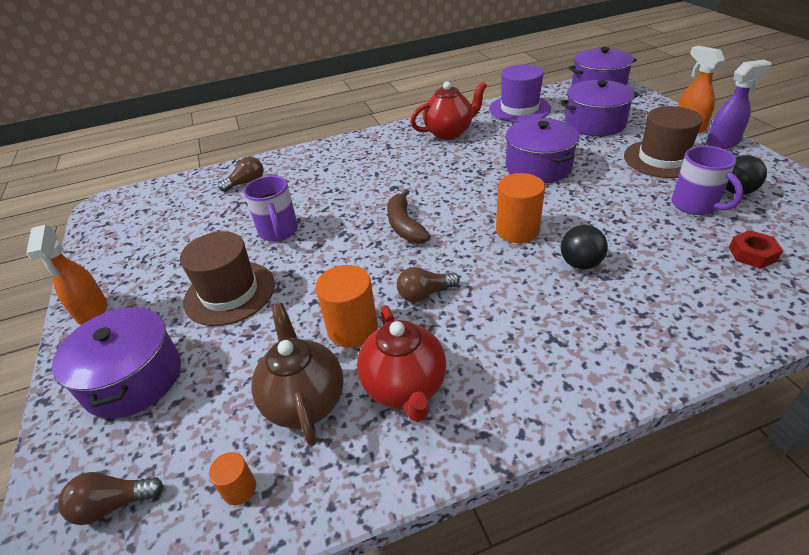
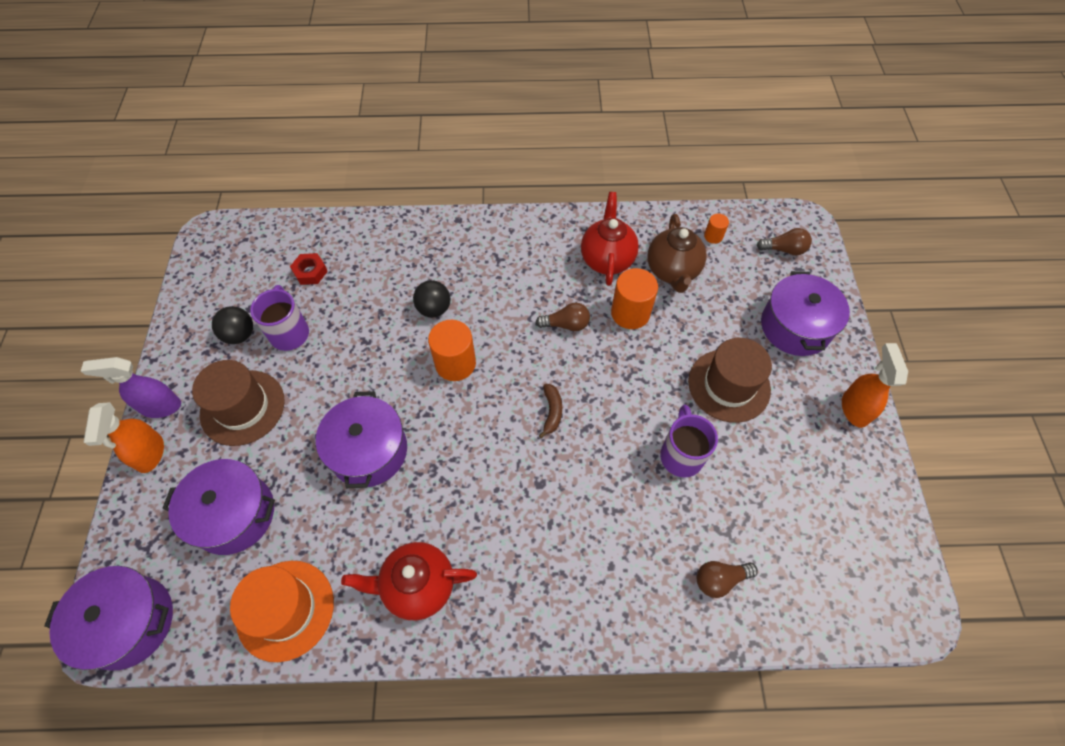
camera: 165 degrees left, 20 degrees up
(404, 225) = (552, 412): brown banana -> brown banana, size x0.65
(519, 109) = (285, 609): purple hat -> orange hat

